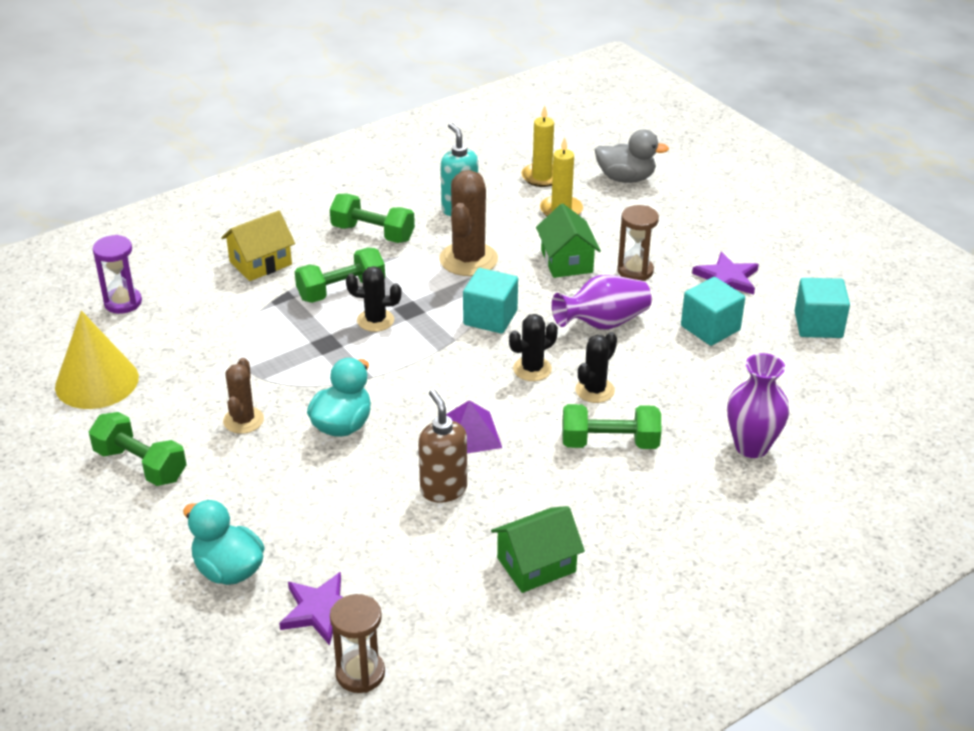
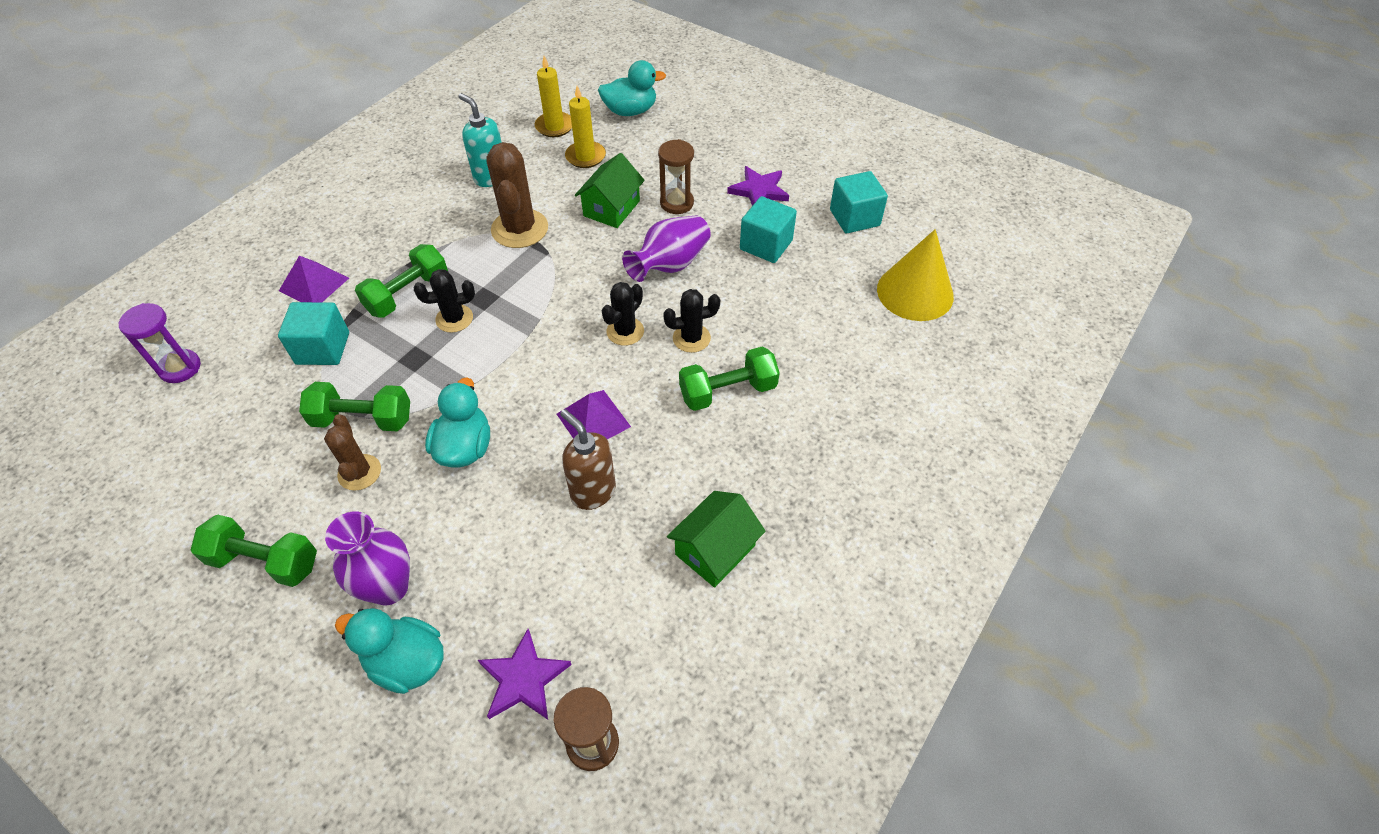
camera: 20 degrees left, 15 degrees up
(97, 382) = (181, 472): yellow cone -> yellow cone (915, 292)
(260, 263) = (314, 284): yellow house -> purple pyramid
(373, 233) = (416, 223): green dumbbell -> green dumbbell (363, 419)
(490, 317) = (564, 286): turquoise cube -> turquoise cube (323, 348)
(566, 261) = (611, 208): green house -> green house turned 60 degrees clockwise
(595, 390) = (691, 338): black cactus -> black cactus turned 60 degrees clockwise
(626, 178) = (630, 111): grey duck -> turquoise duck
(751, 446) = (852, 358): purple vase -> purple vase (389, 587)

